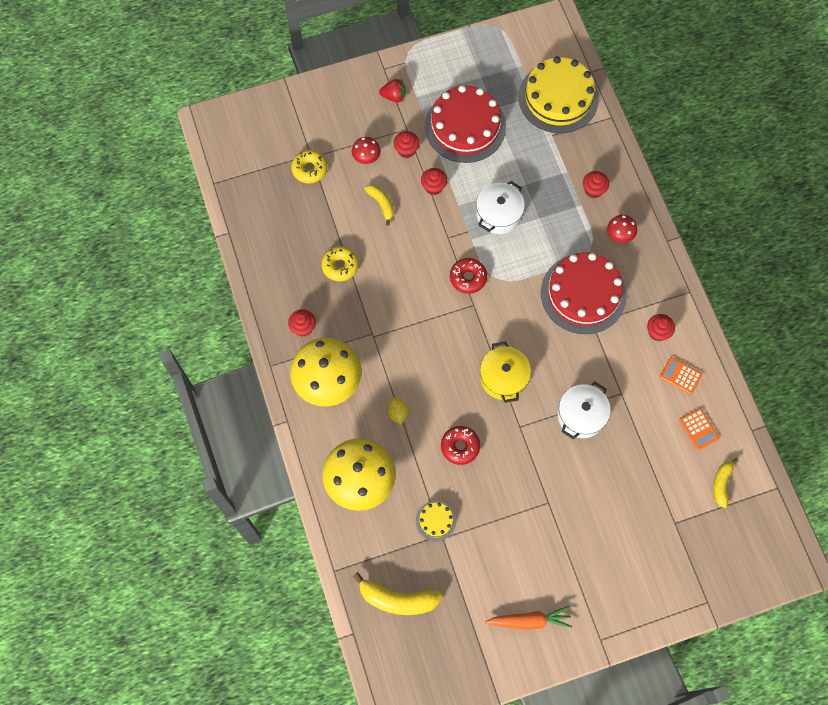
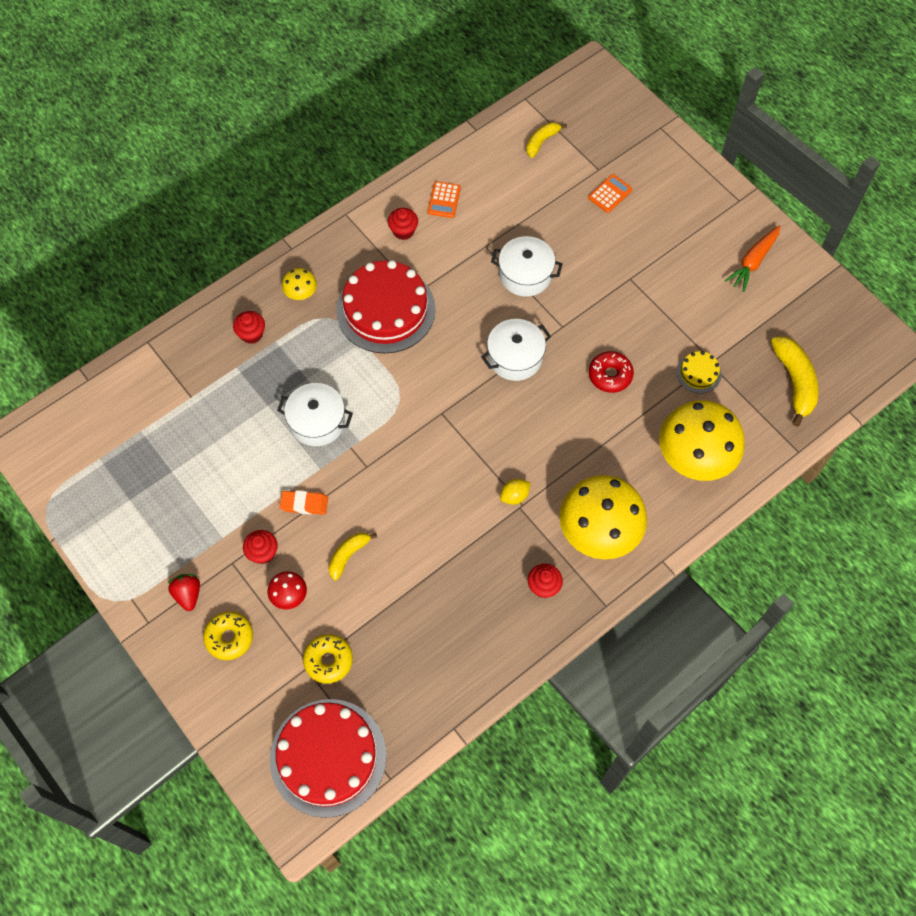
camera: 110 degrees left, 5 degrees down
(340, 266) = (448, 573): yellow donut -> yellow donut (229, 638)
(397, 413) = (601, 448): yellow lemon -> yellow lemon (514, 496)
(433, 187) = (304, 504): red cupcake -> orange eraser
(465, 126) = (208, 495): red cake -> red cake (328, 757)
(468, 278) = (410, 429): red donut -> none
(503, 377) = (515, 357): yellow pot -> white pot
(529, 620) = (753, 262): orange carrot -> orange carrot turned 120 degrees counterclockwise
(558, 97) = (136, 404): yellow cake -> none
(619, 235) = (301, 294): red mushroom -> yellow mushroom
(698, 429) = (494, 172): orange calculator -> orange calculator (610, 194)
(721, 483) = (541, 141): yellow banana -> yellow banana turned 135 degrees clockwise

